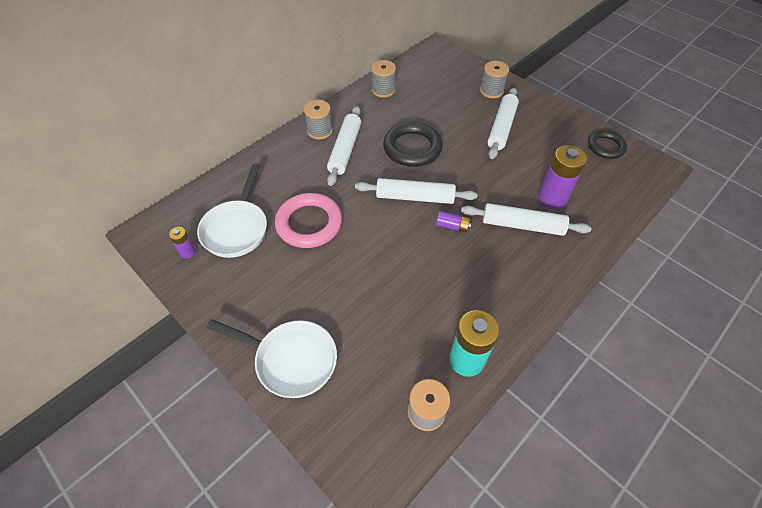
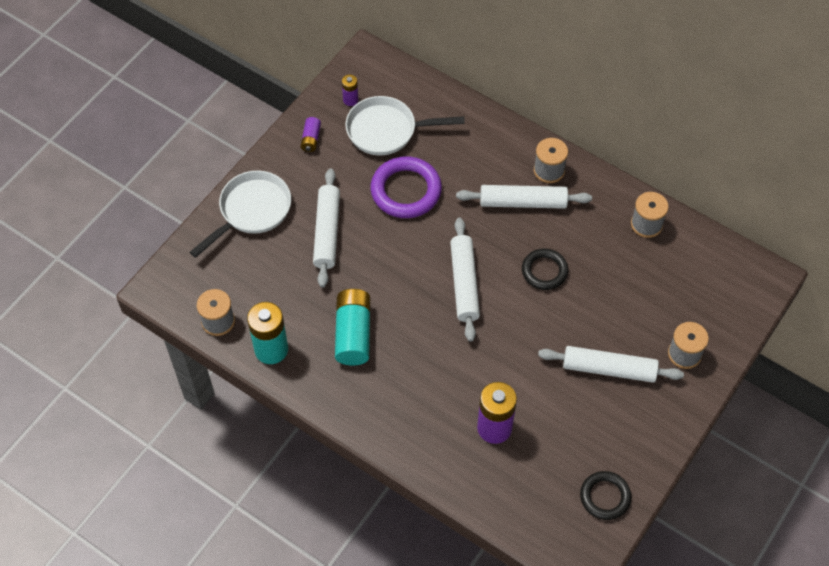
camera: 80 degrees right, 5 degrees up
(291, 360) = (252, 211): white pan -> white pan turned 150 degrees counterclockwise
(309, 223) = (406, 191): pink ring -> purple ring
(412, 148) = (544, 271): black ring -> black ring, size x0.63
(452, 226) = (430, 325): purple battery -> purple battery (311, 139)
(455, 284) = (353, 333): none -> turquoise battery
(522, 225) = (445, 395): white rolling pin -> white rolling pin (327, 232)

